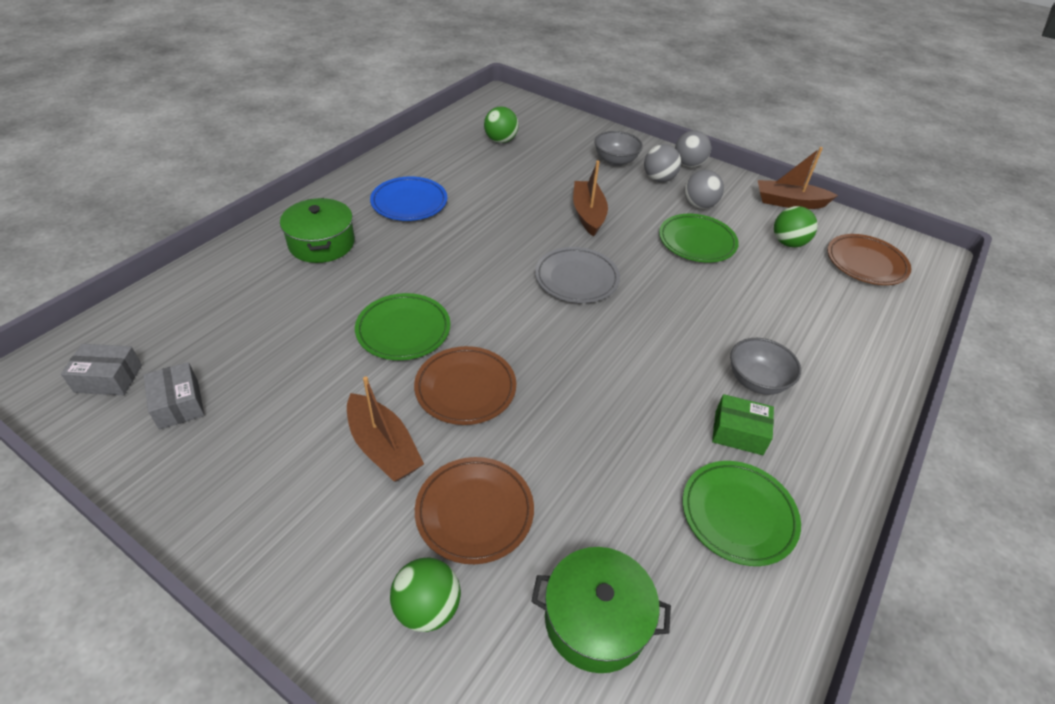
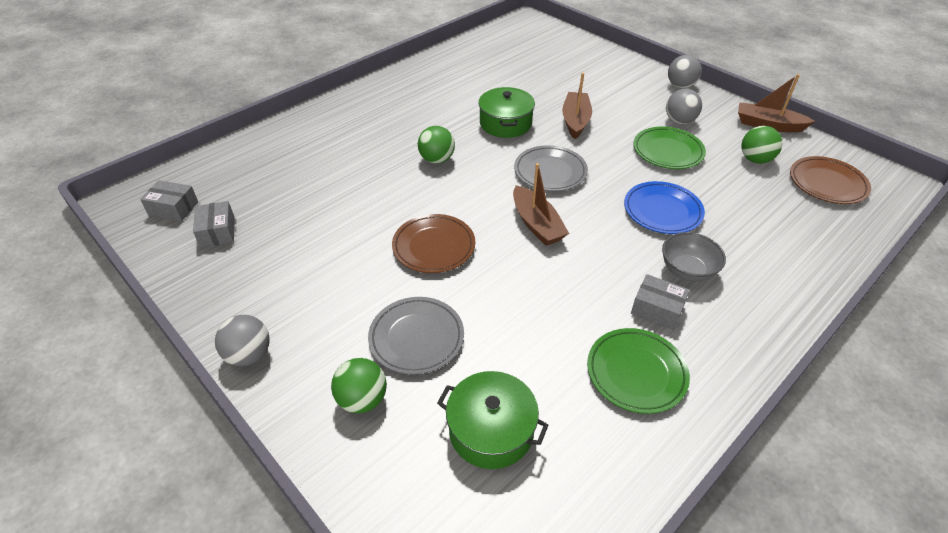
camera: 15 degrees right, 0 degrees up
(321, 243) = (349, 126): green pot -> green pot (505, 123)
(383, 447) = (358, 281): brown boat -> brown boat (536, 224)
(403, 330) = (396, 197): green plate -> none
(409, 202) = (426, 100): blue plate -> blue plate (662, 211)
(474, 512) = (416, 338): brown plate -> grey plate
(500, 140) = (516, 55): green ball -> green ball (437, 159)
(615, 161) = (613, 78): grey bowl -> none
(658, 179) = (648, 96): grey ball -> grey ball (249, 355)
(738, 433) = (657, 309): green box -> grey box

